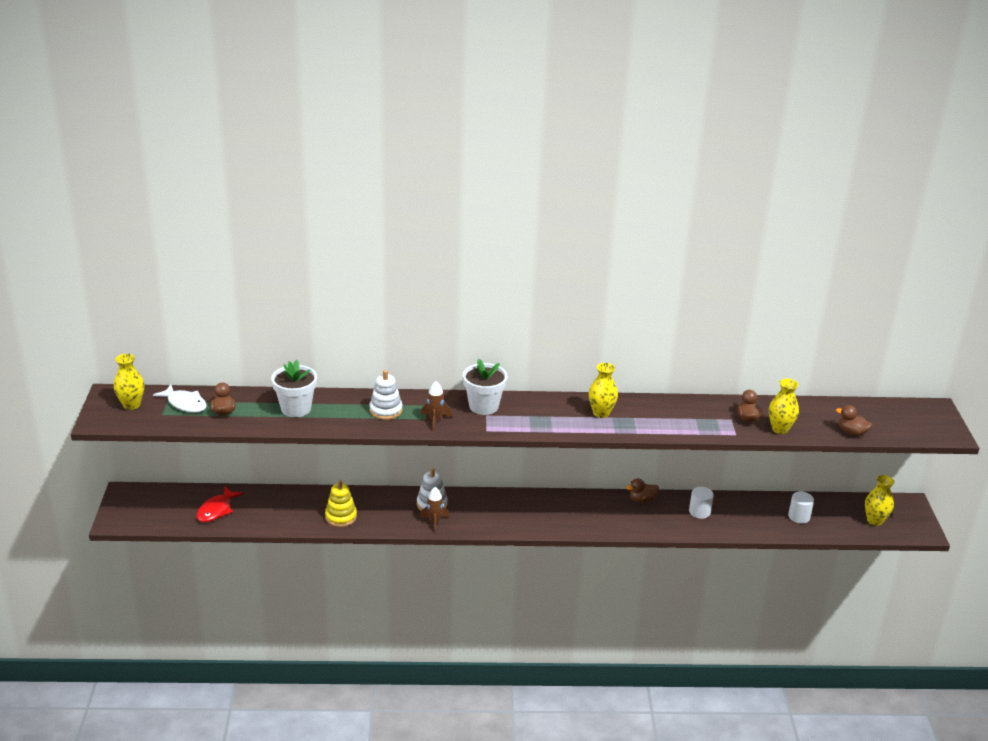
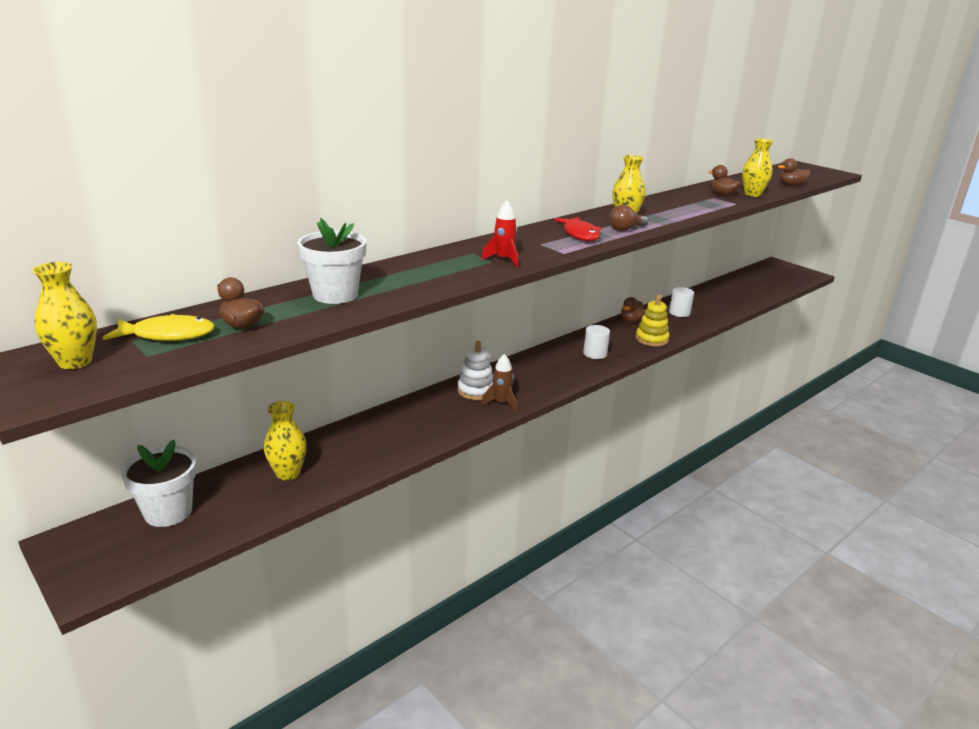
camera: 40 degrees left, 5 degrees down
(185, 404) = (168, 335): white fish -> yellow fish
(217, 510) = (238, 499): red fish -> red fish (580, 234)
(341, 517) = (402, 439): yellow stacking toy -> yellow stacking toy (651, 339)
(386, 410) = (440, 267): white stacking toy -> none
(435, 420) = (503, 260): brown rocket -> red rocket
(483, 406) = (526, 239): white flower pot -> white flower pot (168, 512)
(576, 425) = (626, 229): none -> brown light bulb
(799, 516) = (738, 292): white cylinder -> white cylinder (595, 354)
(874, 521) = (778, 278): yellow vase -> yellow vase (288, 473)

